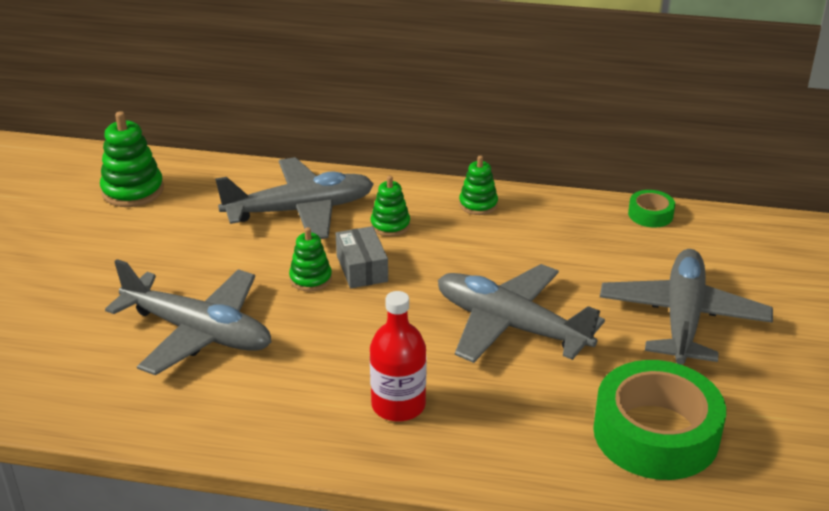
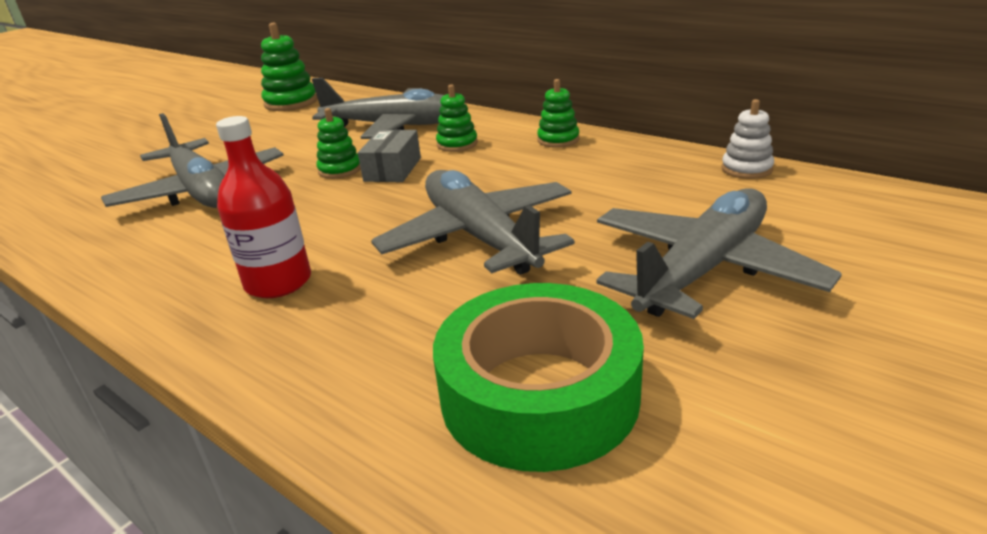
camera: 30 degrees right, 5 degrees down
(650, 214) = (746, 169): green tape -> white stacking toy

